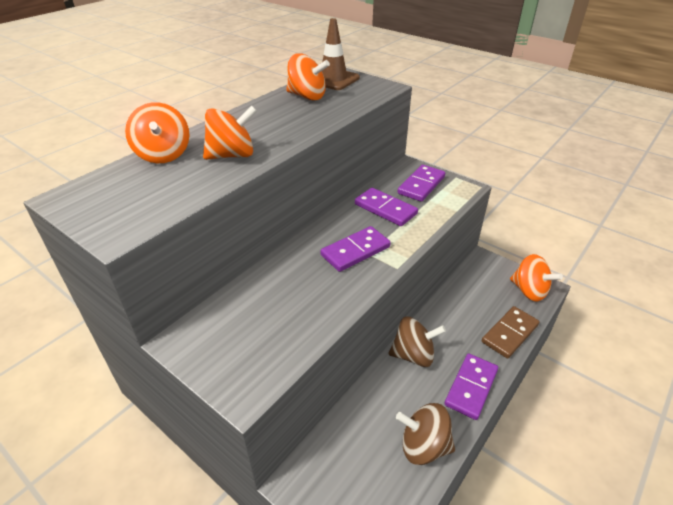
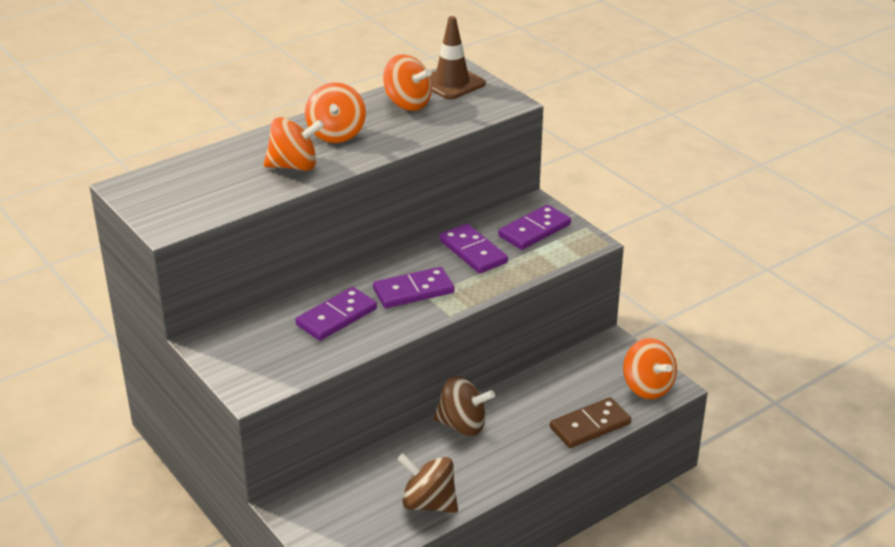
camera: 15 degrees right, 5 degrees down
(163, 155) = (226, 155): orange spinning top -> orange spinning top (336, 134)
(471, 387) = (510, 466): purple domino -> purple domino (336, 317)

